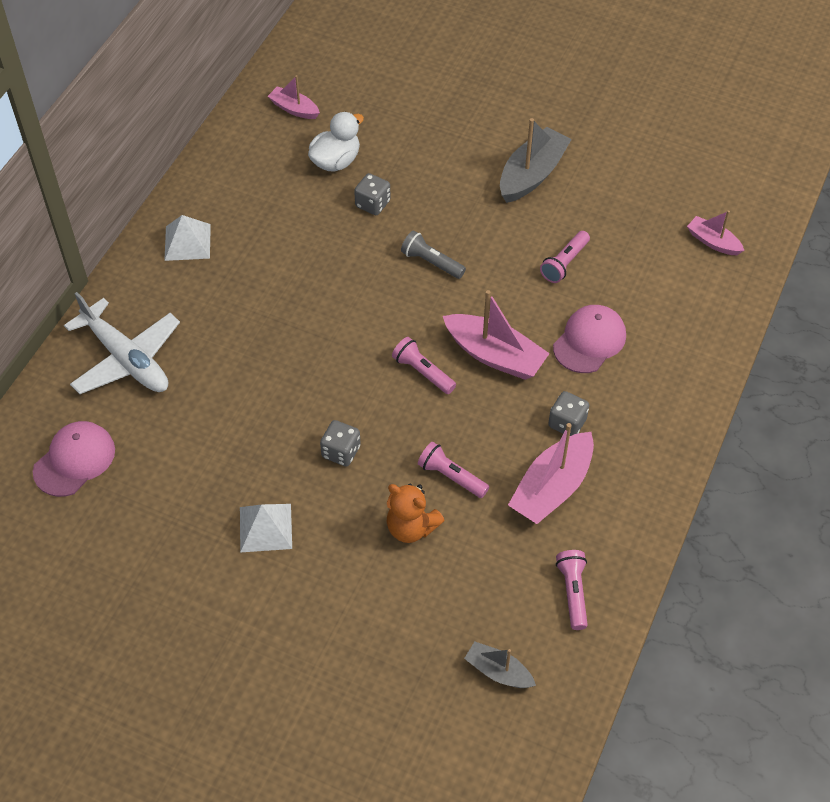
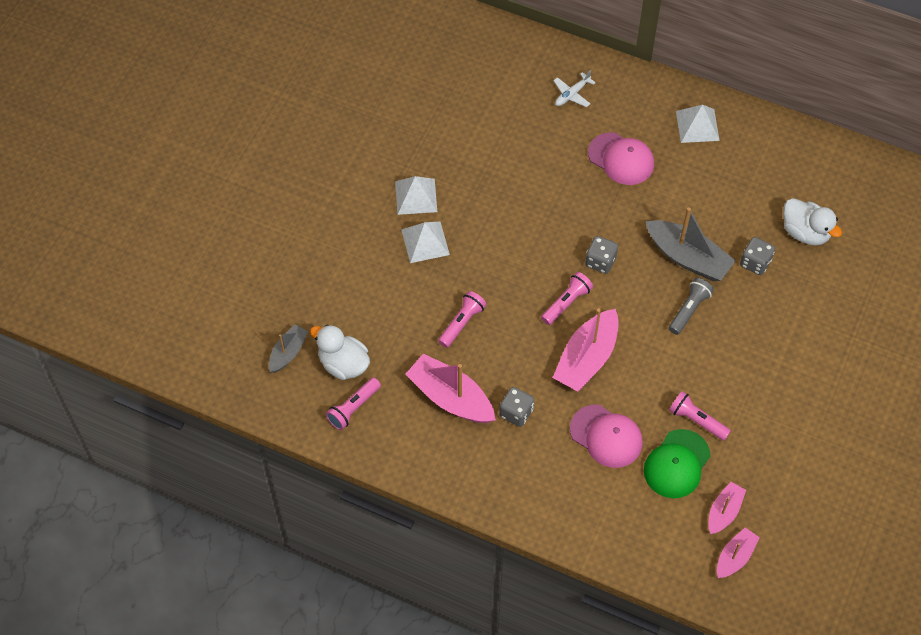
camera: 90 degrees right, 5 degrees up
(74, 460) = (476, 71): pink cap -> pink cap (621, 159)
(126, 359) = (572, 94): white plane -> white plane, size x0.45
(294, 109) = (868, 197): pink boat -> pink boat (724, 512)
(335, 516) = (425, 242): none -> white pyramid
(341, 452) = (485, 244): grey dice -> grey dice (600, 261)
(411, 527) = (414, 294): orange teddy bear -> none
(512, 605) = (343, 364): none -> white duck
(532, 174) = (807, 397): grey boat -> grey boat (688, 258)
(573, 592) = (353, 408): pink flashlight -> pink flashlight turned 135 degrees clockwise
(616, 282) = (677, 464): none -> green cap

